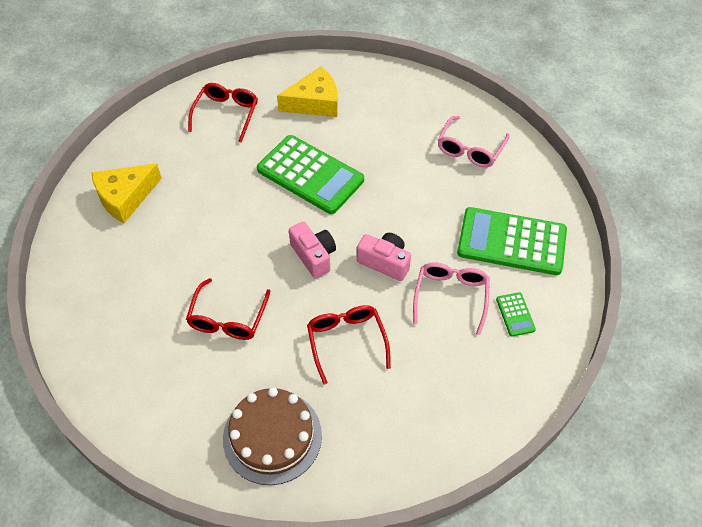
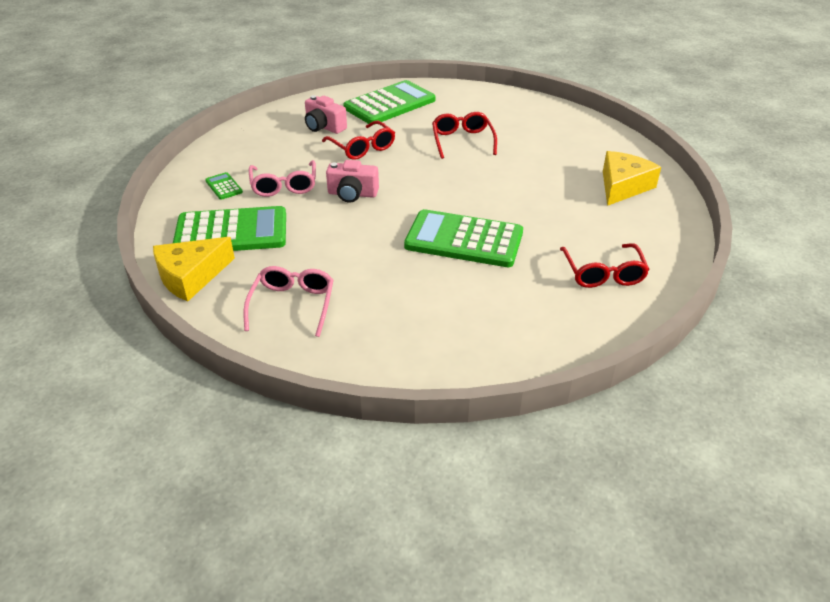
camera: 160 degrees right, 15 degrees down
(272, 436) = (389, 104): brown cake -> green calculator
(314, 256) = (419, 185): pink camera -> pink camera (324, 127)
(315, 102) = (511, 311): yellow cheese -> yellow cheese (191, 276)

